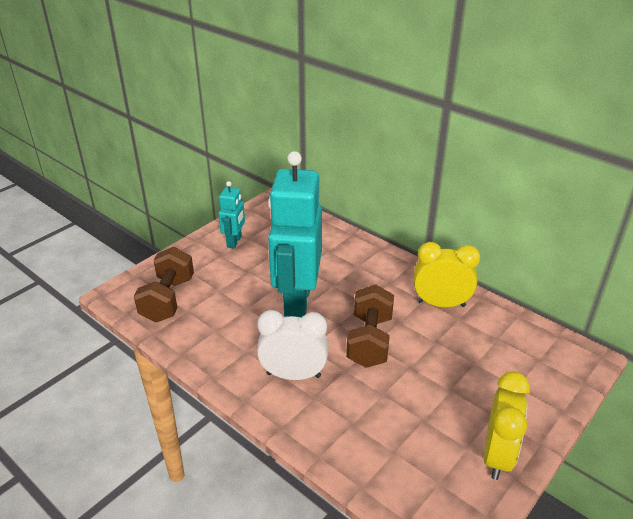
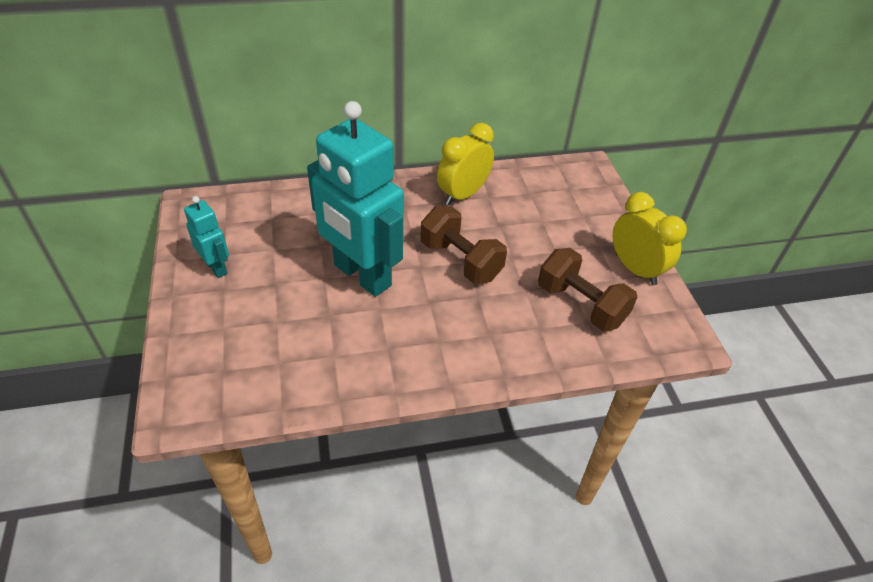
camera: 55 degrees left, 10 degrees up
(168, 299) = (242, 369): brown dumbbell -> brown dumbbell (581, 305)
(293, 375) = (451, 332): white clock -> none

